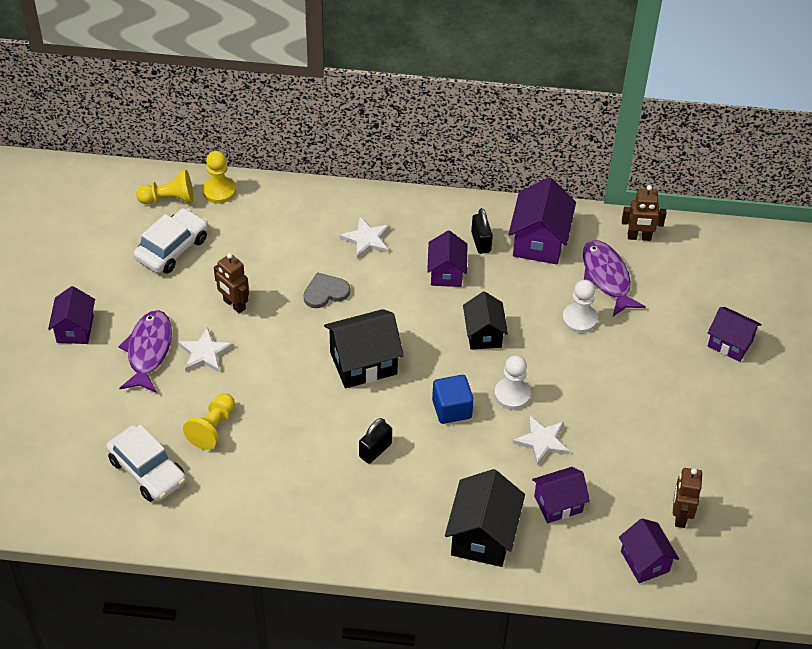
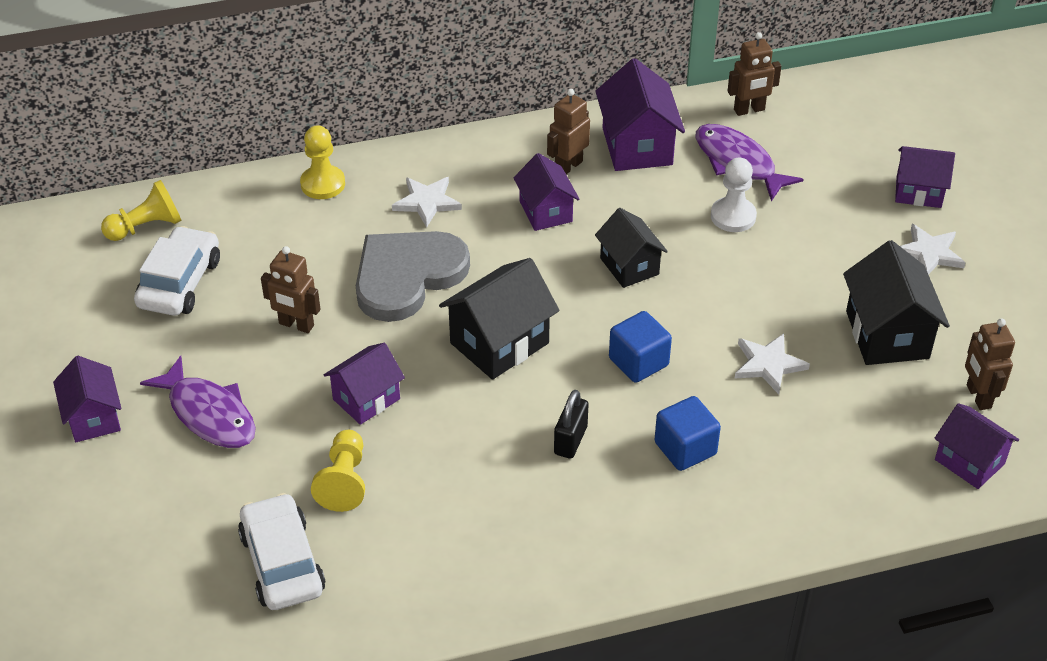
camera: 20 degrees left, 5 degrees down
(147, 471) = (282, 563): white car -> white car turned 135 degrees counterclockwise
(148, 351) = (209, 414): purple fish -> purple fish turned 150 degrees clockwise
(205, 353) = (287, 394): white star -> white star (929, 253)
(219, 191) = (208, 200): yellow pawn -> yellow pawn (323, 184)
(325, 292) = (407, 276): grey heart -> grey heart, size x1.97
(450, 483) = (685, 448): none -> blue cube
(481, 242) = (568, 166): black padlock -> brown robot
(482, 536) = (761, 498): black house -> black house (887, 335)
(512, 394) = (702, 323): white pawn -> none
(558, 504) = (829, 430): purple house -> purple house (366, 399)

